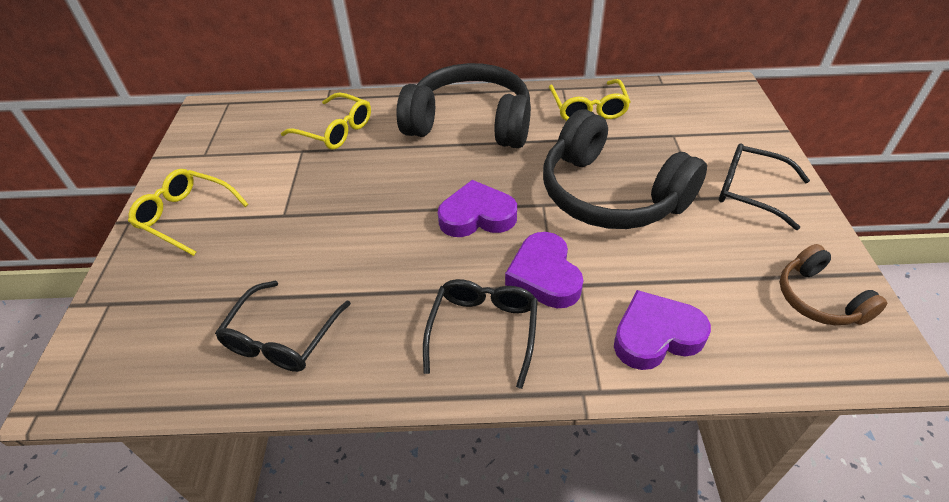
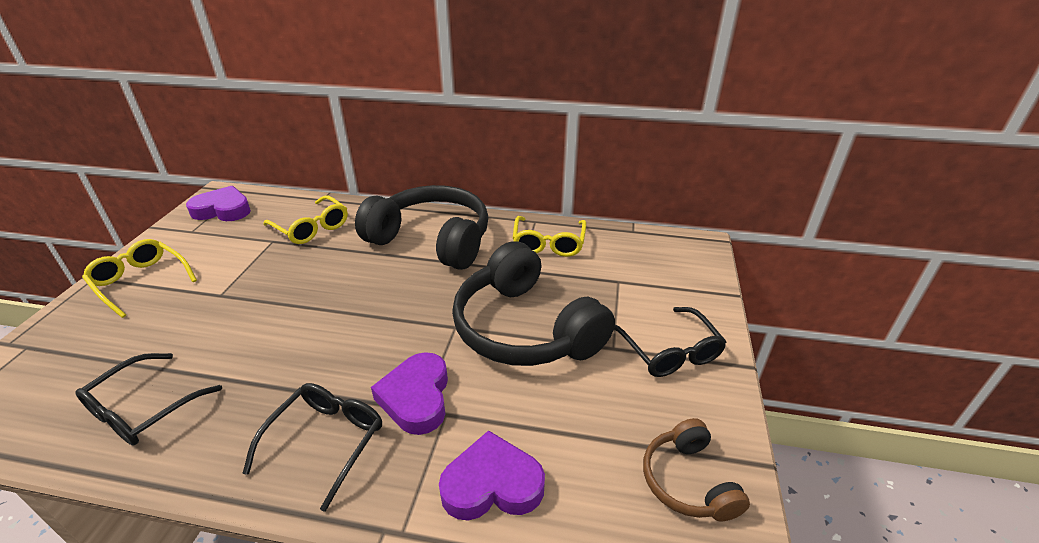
camera: 10 degrees right, 10 degrees down
(477, 216) = (387, 326): purple heart -> purple heart (223, 210)
(751, 191) = (669, 351): black glasses -> black glasses turned 150 degrees counterclockwise

